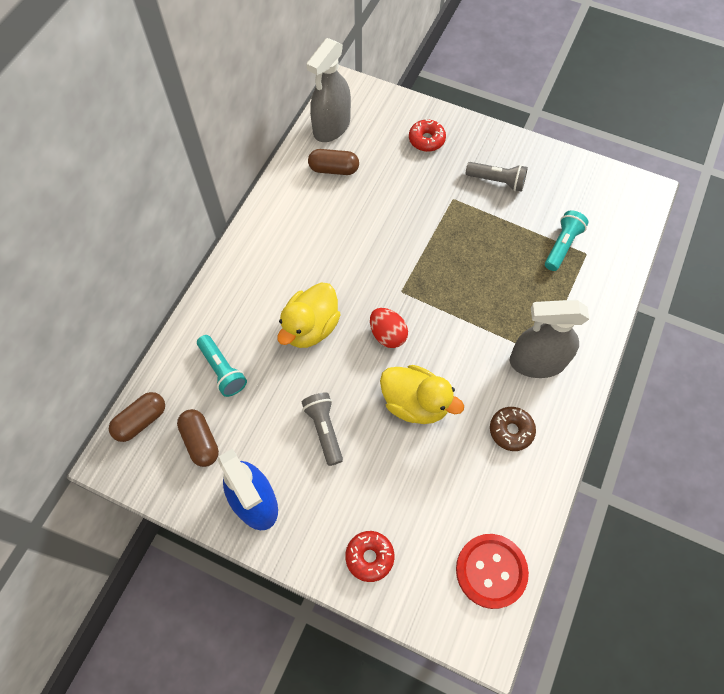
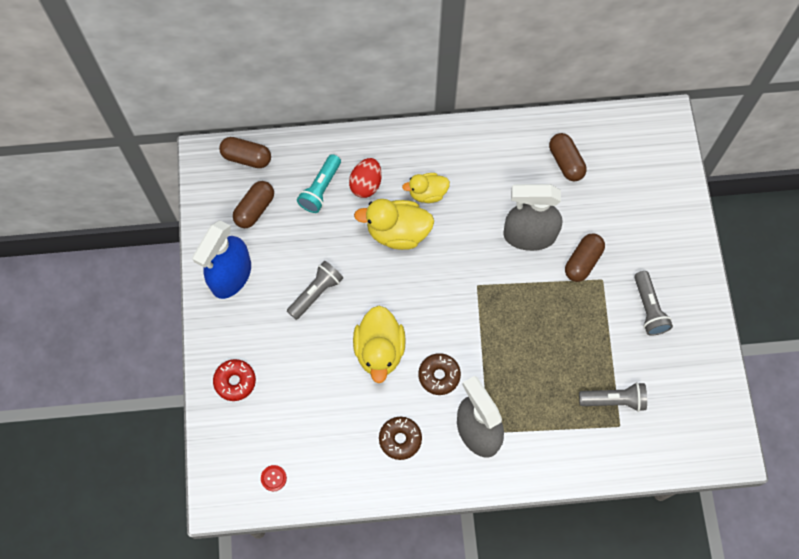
camera: 60 degrees right, 5 degrees up
(290, 284) = (427, 193): none -> yellow duck
(331, 127) = (611, 134): grey spray bottle -> grey spray bottle (529, 235)
(387, 335) = (428, 296): red egg -> red egg (366, 184)
(426, 140) = (653, 223): red donut -> none
(429, 204) = (582, 261): none -> brown capsule
(468, 366) = (439, 376): none -> brown donut
(491, 571) = (273, 478): red button -> red button, size x0.41
(562, 246) = (614, 400): turquoise flashlight -> grey flashlight

